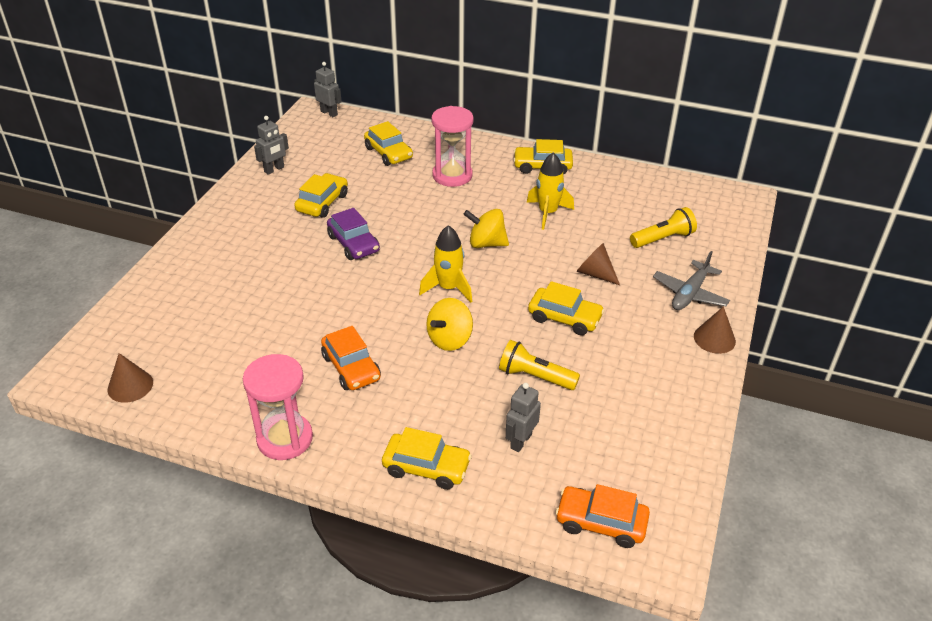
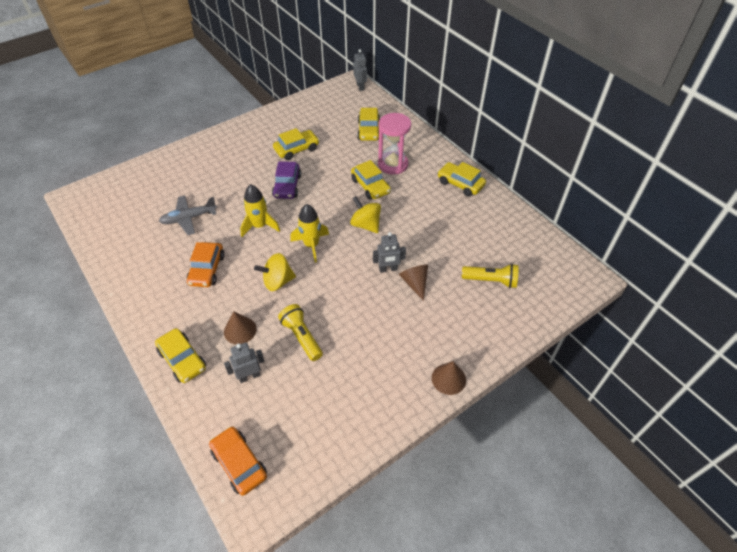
camera: 35 degrees right, 10 degrees up
(130, 386) = (95, 220): brown cone -> brown cone (240, 330)
(274, 169) = (291, 114): grey robot -> grey robot (388, 269)
(285, 439) = (132, 295): pink hourglass -> none
(547, 213) = (428, 221): yellow rocket -> yellow rocket (260, 226)
(564, 318) = (362, 305): yellow car -> yellow car (370, 186)
(690, 294) = (467, 334): grey plane -> grey plane (188, 218)

